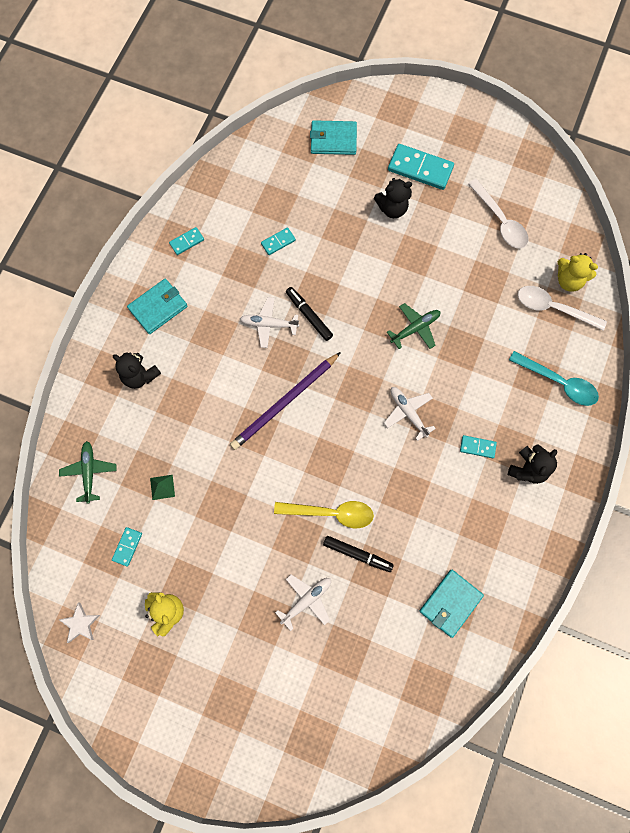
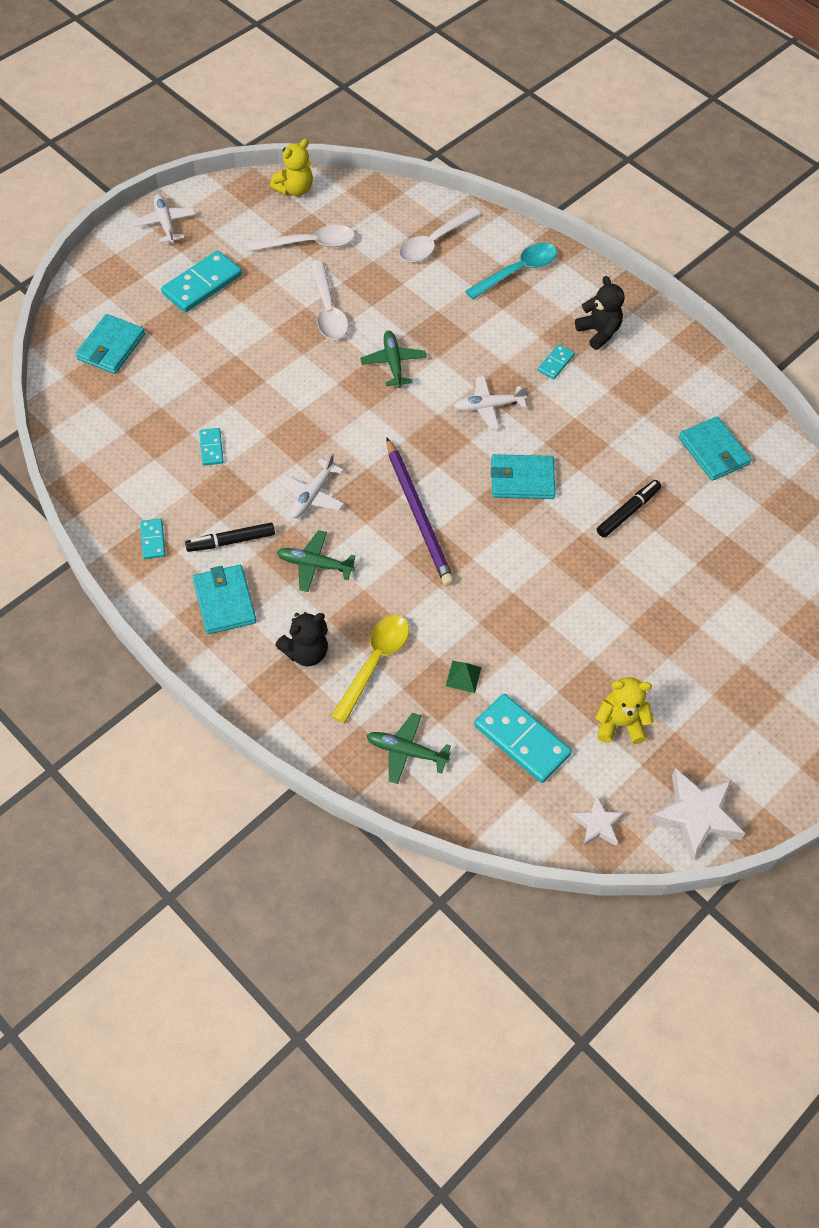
camera: 70 degrees left, 15 degrees down
(112, 693) = (695, 816): none -> white star
(127, 547) = (522, 740): turquoise domino -> turquoise domino, size x1.94
(211, 351) = (315, 565): none -> green plane
(306, 600) = (660, 578): white plane -> white plane (165, 223)
(309, 315) = (323, 453): black marker -> black marker (231, 541)
(331, 513) = (570, 519): yellow spoon -> yellow spoon (374, 662)
(351, 463) = (522, 479): none -> turquoise wallet
(392, 208) = (235, 327): black teddy bear -> none
(442, 262) = (328, 310): none -> white spoon
(569, 280) = (410, 218): yellow teddy bear -> yellow teddy bear (294, 189)

